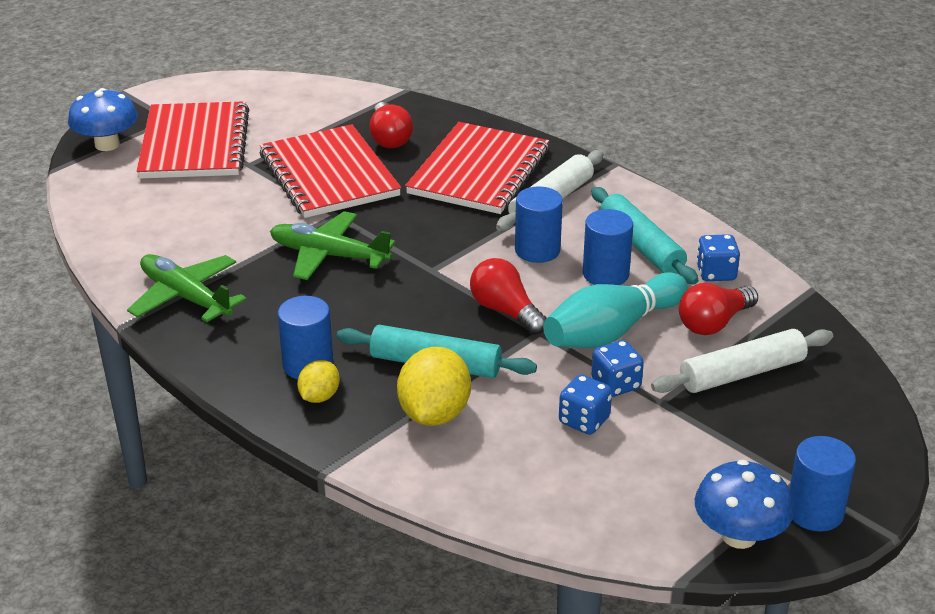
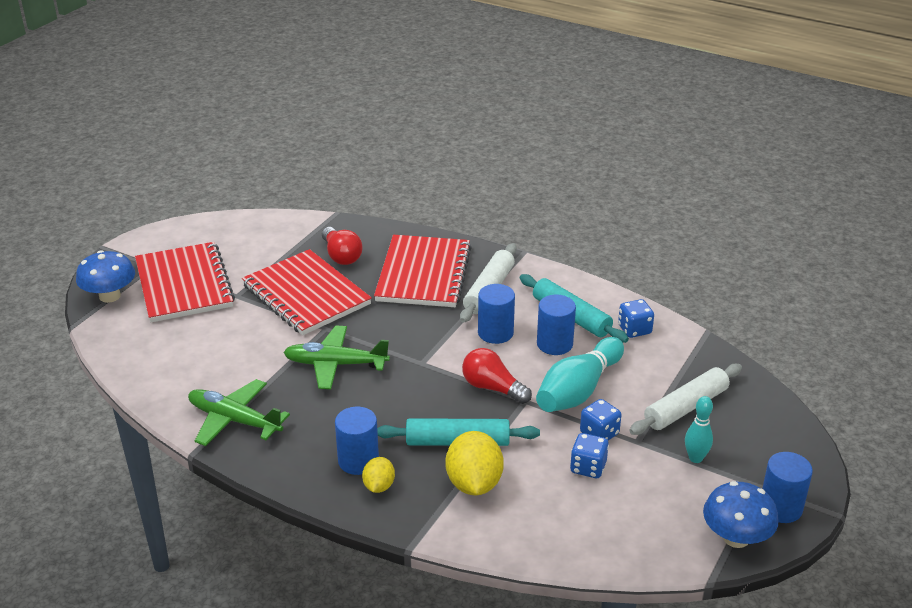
camera: 15 degrees left, 0 degrees up
(714, 323) = (649, 370): red light bulb -> none
(728, 434) = (695, 458): none -> turquoise bowling pin

